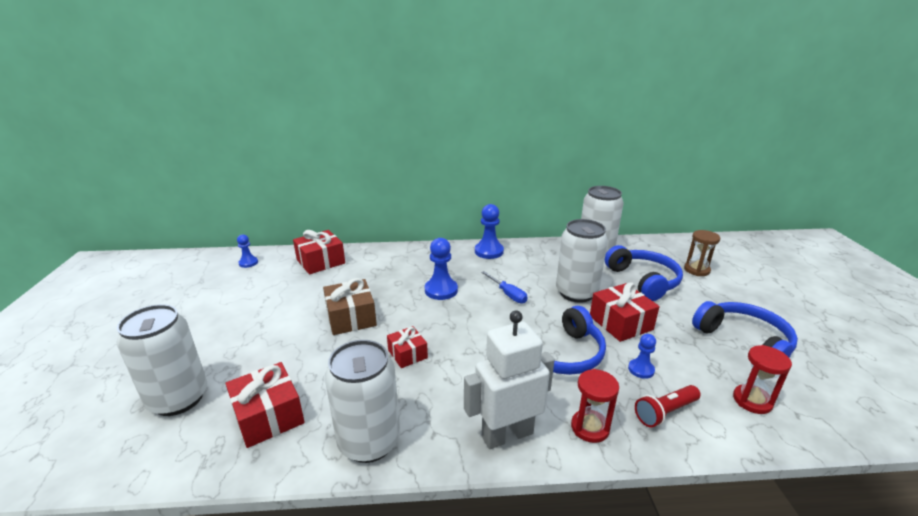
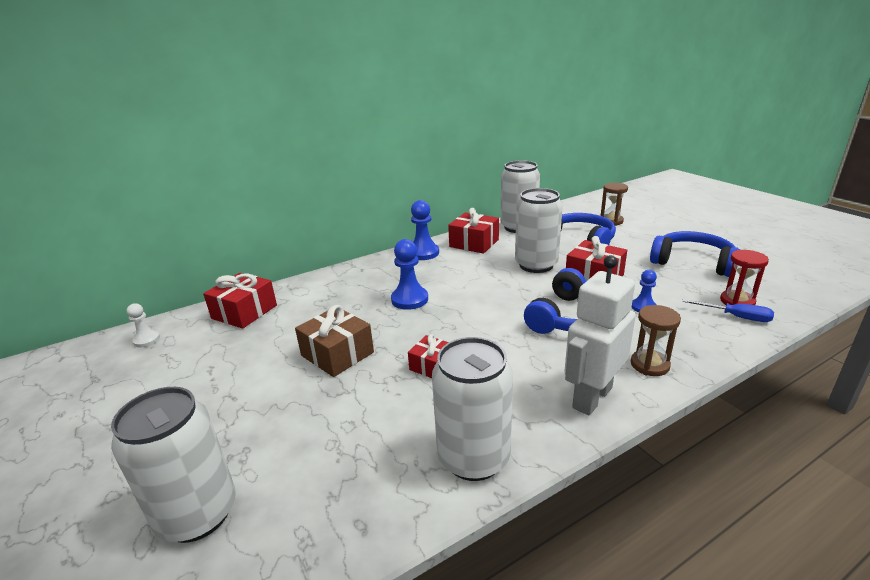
camera: 25 degrees left, 0 degrees up
(248, 263) = (146, 340): blue pawn -> white pawn
(268, 416) = (337, 482): red gift -> red gift (474, 243)
(508, 294) = (477, 284): blue screwdriver -> blue screwdriver (736, 317)
(590, 428) = (649, 365): red hourglass -> brown hourglass
(665, 412) = (690, 332): red flashlight -> none

